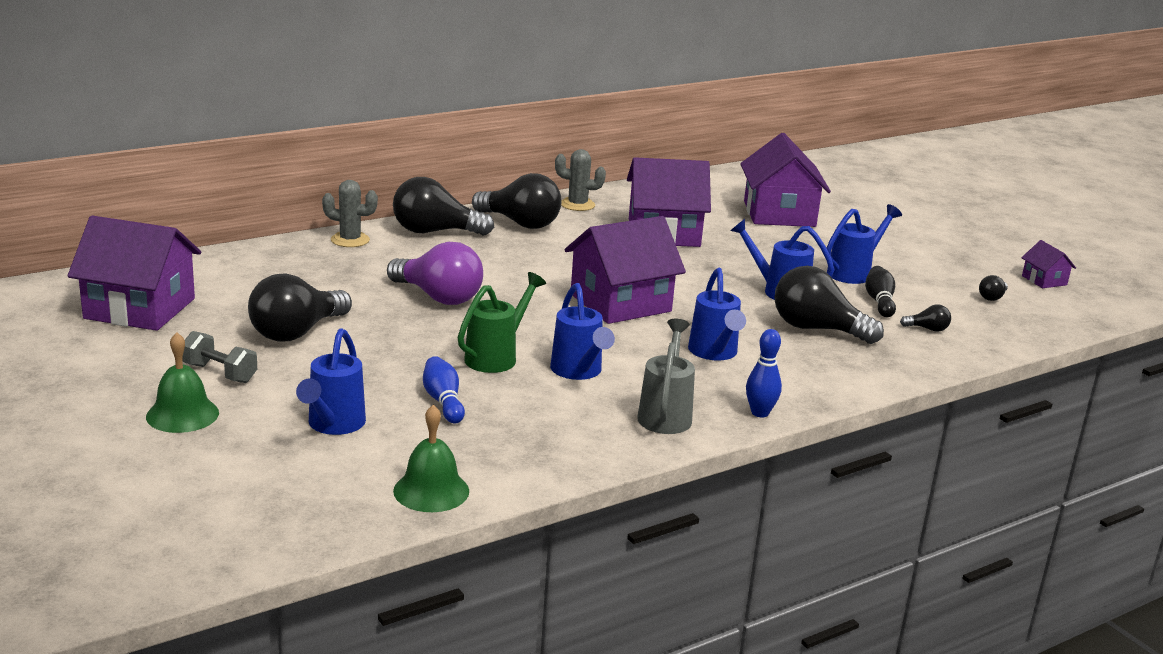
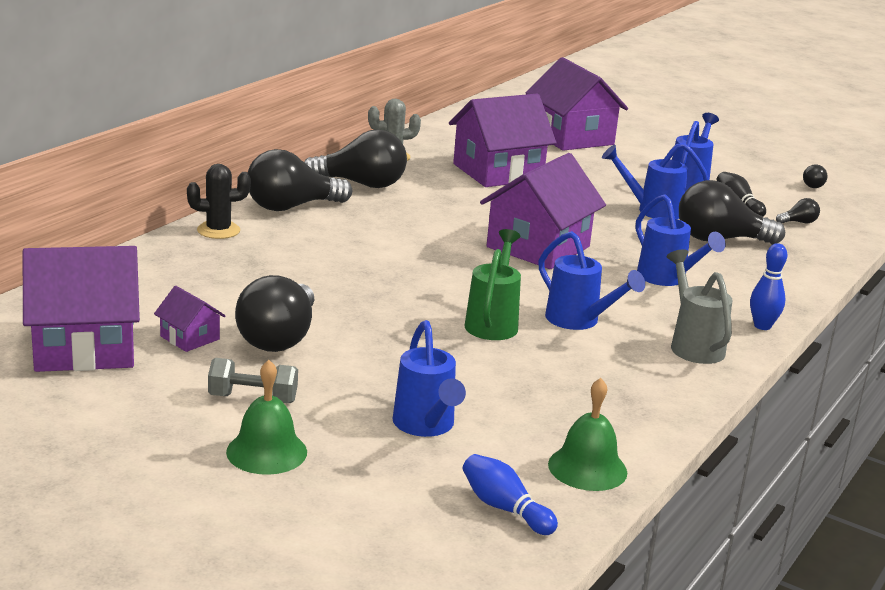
camera: 25 degrees left, 0 degrees up
(350, 240) = (218, 230): grey cactus -> black cactus
(438, 297) = (372, 273): purple light bulb -> none
(443, 401) = (497, 377): blue bowling pin -> blue bowling pin (504, 508)
(1044, 280) = (831, 163): purple house -> purple house (189, 338)

